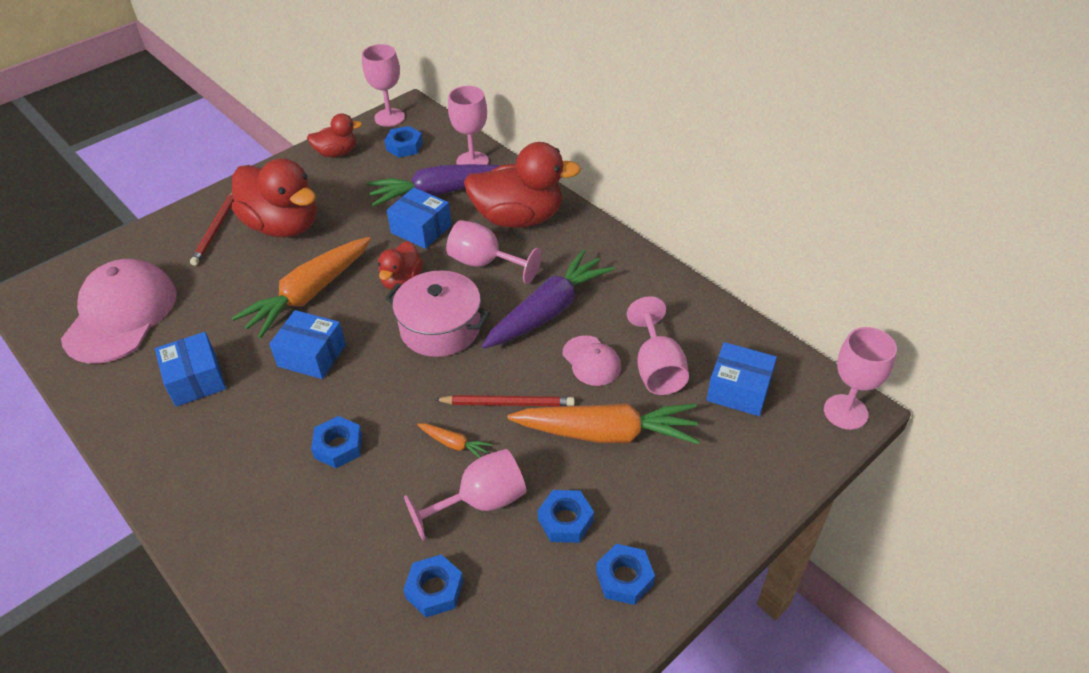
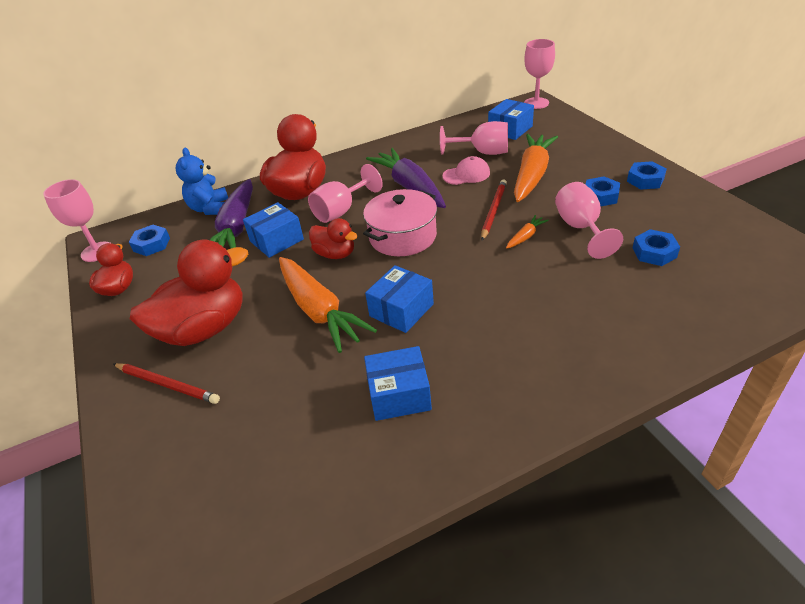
camera: 70 degrees left, 5 degrees down
(121, 315) = (261, 472): pink cap -> none
(338, 446) = (513, 295): blue nut -> none
(472, 162) = (210, 208): pink goblet -> blue teddy bear

